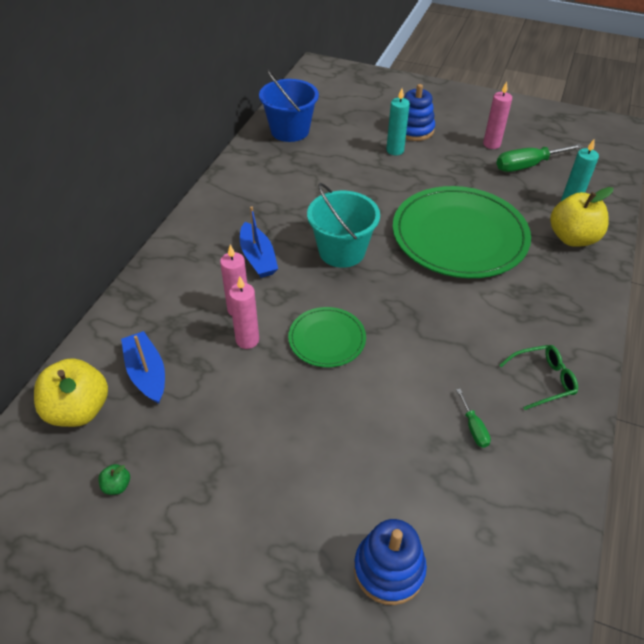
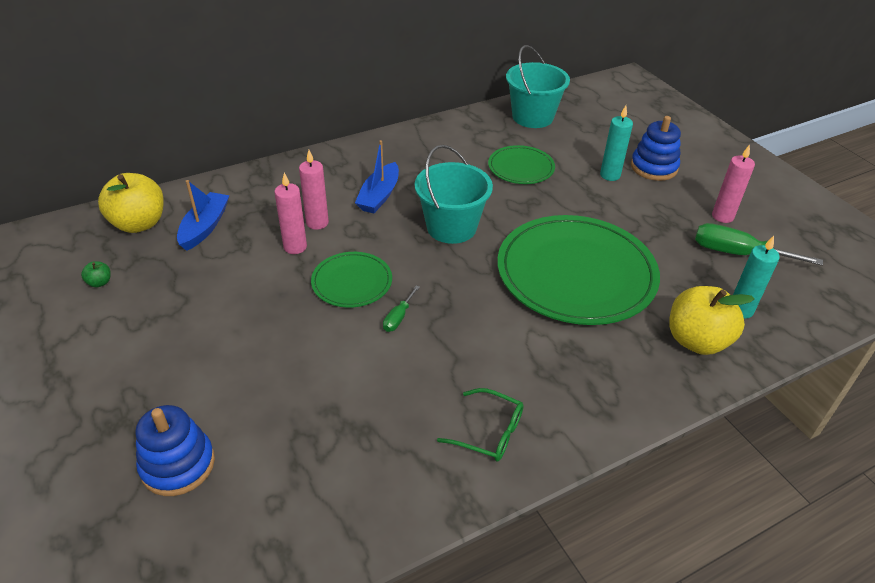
camera: 40 degrees right, 5 degrees down
(290, 131) = (532, 117): blue bucket -> turquoise bucket
(331, 176) = (521, 167): none -> green plate
(473, 428) = (375, 422): green screwdriver -> green screwdriver (398, 317)

